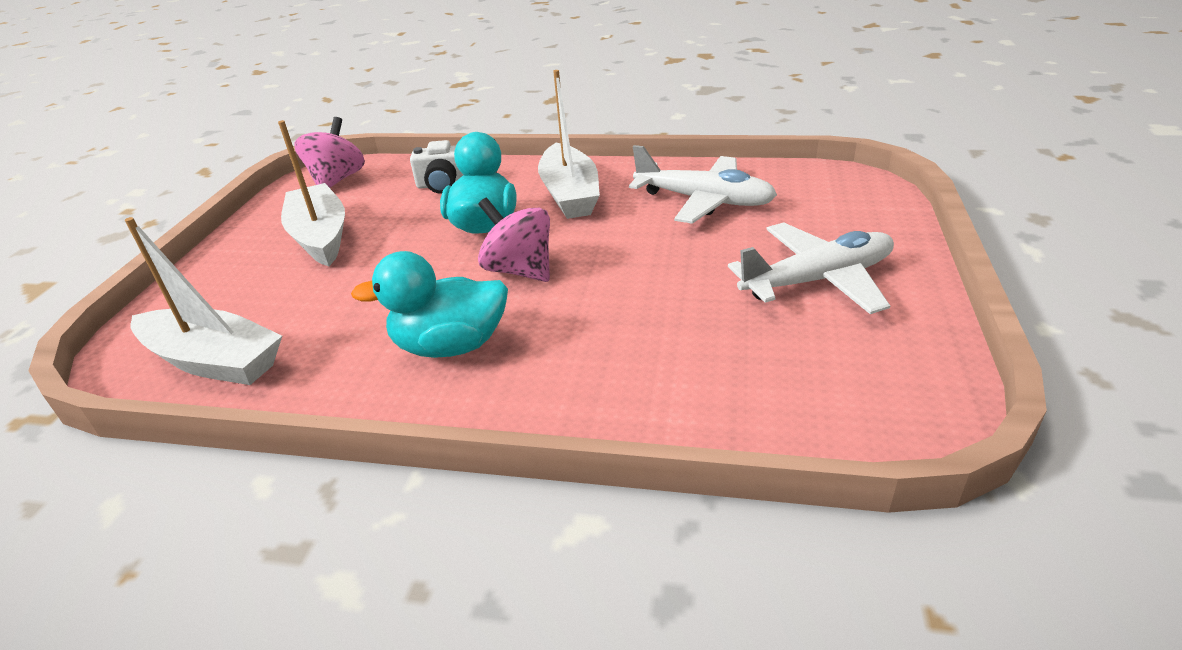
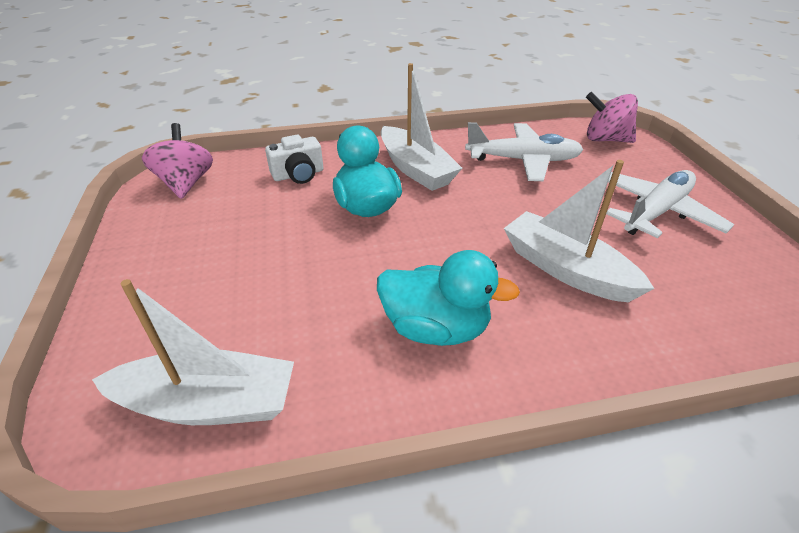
camera: 25 degrees left, 5 degrees up
(320, 237) = (216, 243): white boat -> white boat (566, 269)
(450, 346) = (436, 328): turquoise duck -> turquoise duck turned 135 degrees counterclockwise
(519, 270) = (433, 244): pink spinning top -> pink spinning top (605, 139)

